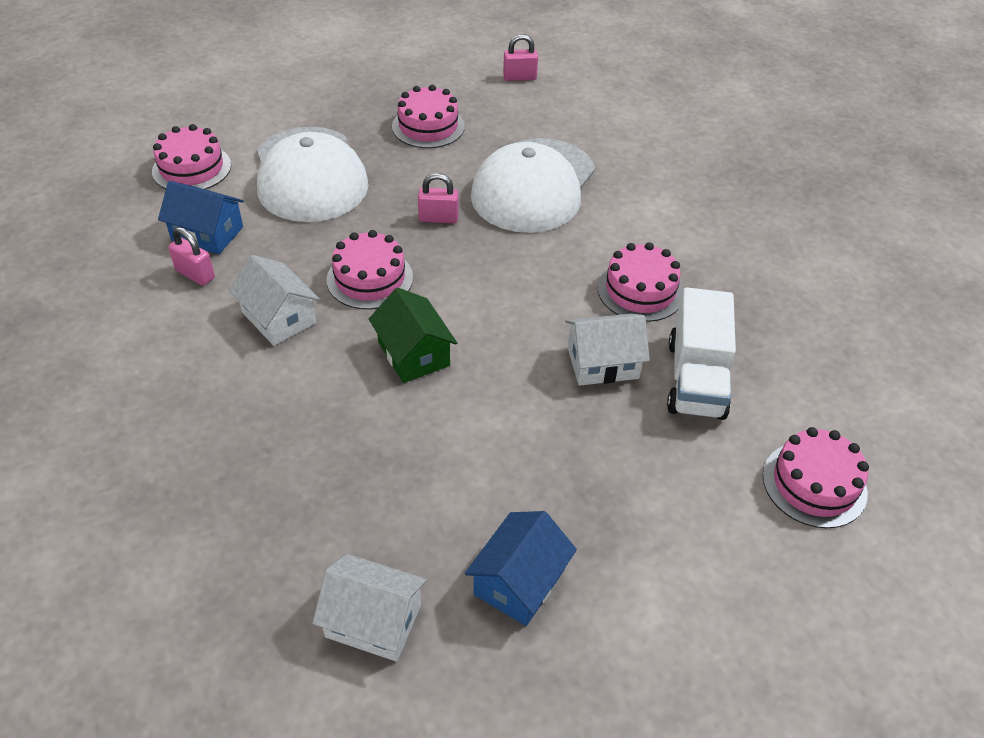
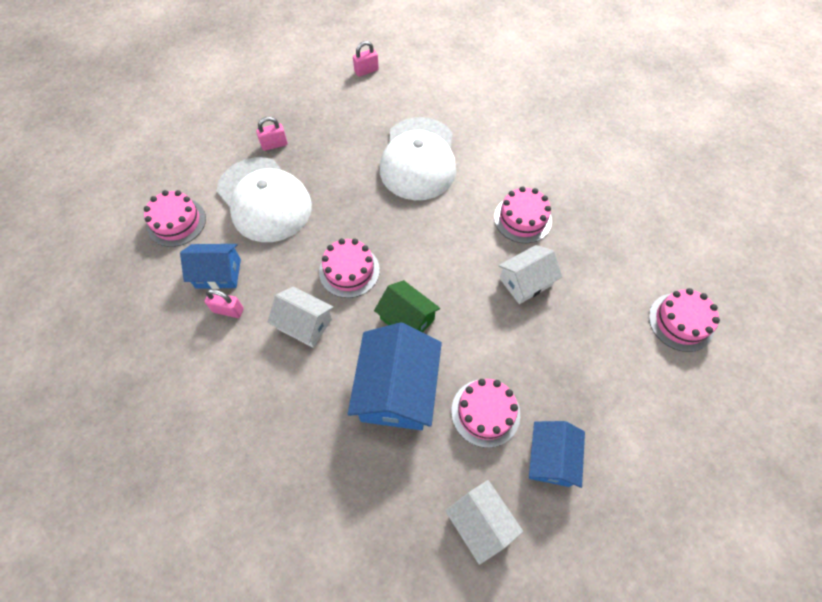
camera: 20 degrees left, 15 degrees up
(353, 427) = (397, 389): none -> blue house
(373, 621) = (480, 522): white house -> white house turned 60 degrees clockwise
(428, 126) = (325, 132): pink cake -> pink cake (485, 412)
(438, 218) = (370, 206): pink padlock -> pink padlock (274, 144)
(696, 379) = (584, 273): white truck -> none

